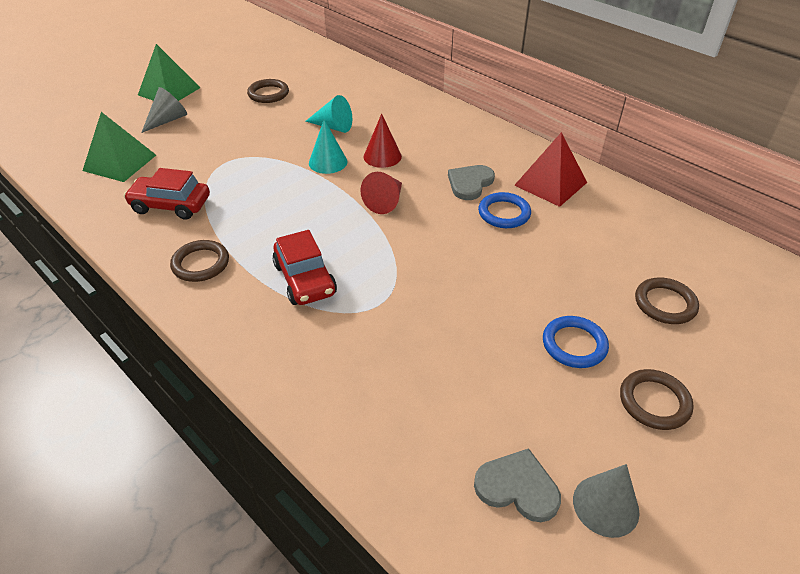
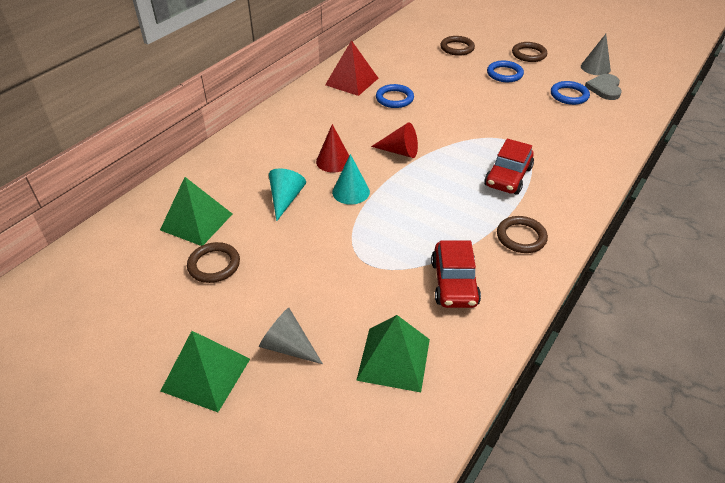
camera: 100 degrees left, 0 degrees up
(305, 279) = (508, 177): red car -> red car turned 150 degrees clockwise
(323, 87) = (196, 221): none -> green pyramid
(470, 183) = (362, 114): grey heart -> none
(496, 416) = (569, 95): none -> blue ring

